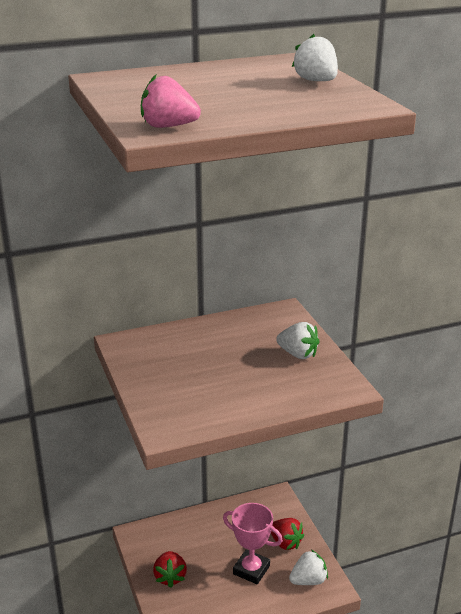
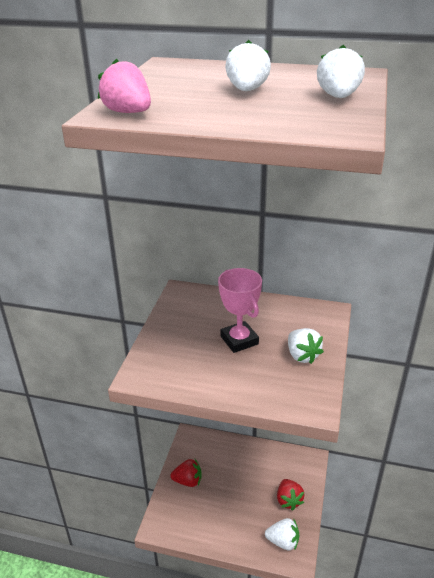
camera: 35 degrees right, 5 degrees up
(170, 577) = (188, 481): red strawberry -> red strawberry turned 120 degrees counterclockwise
(232, 89) = (247, 90): none -> white strawberry
(251, 570) = (247, 507): pink trophy -> pink trophy (239, 340)

